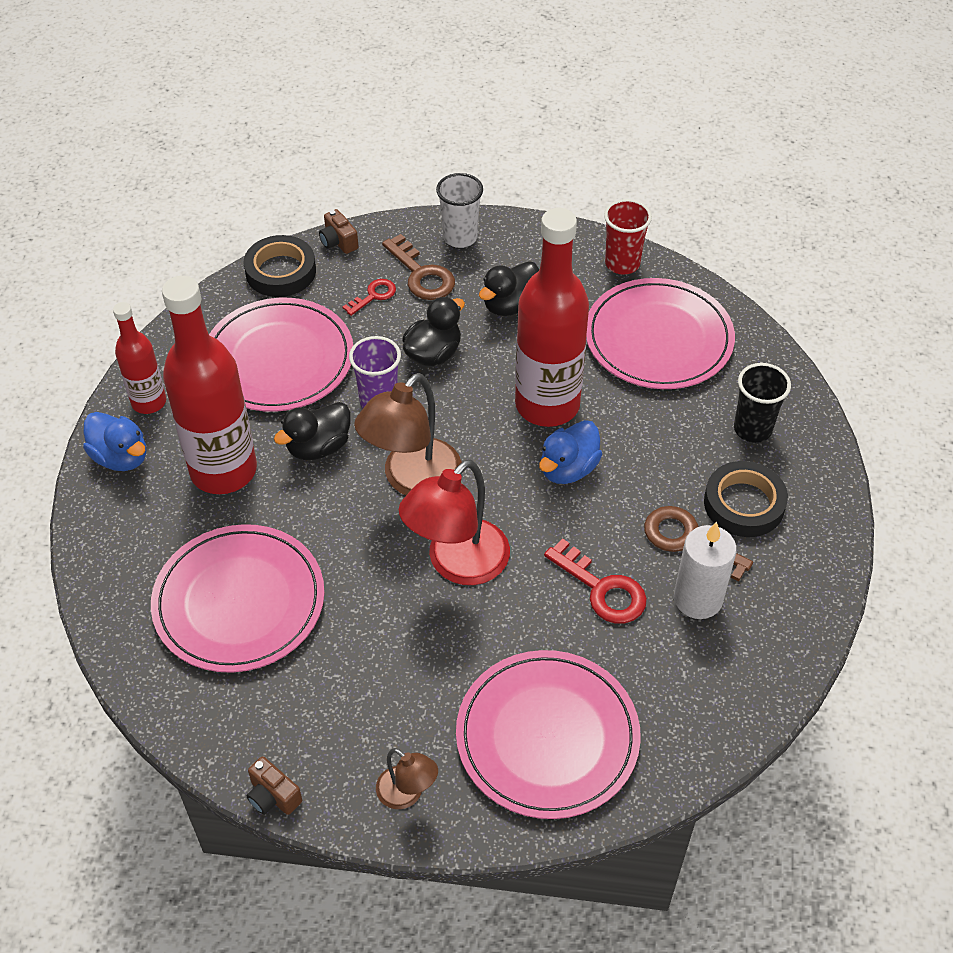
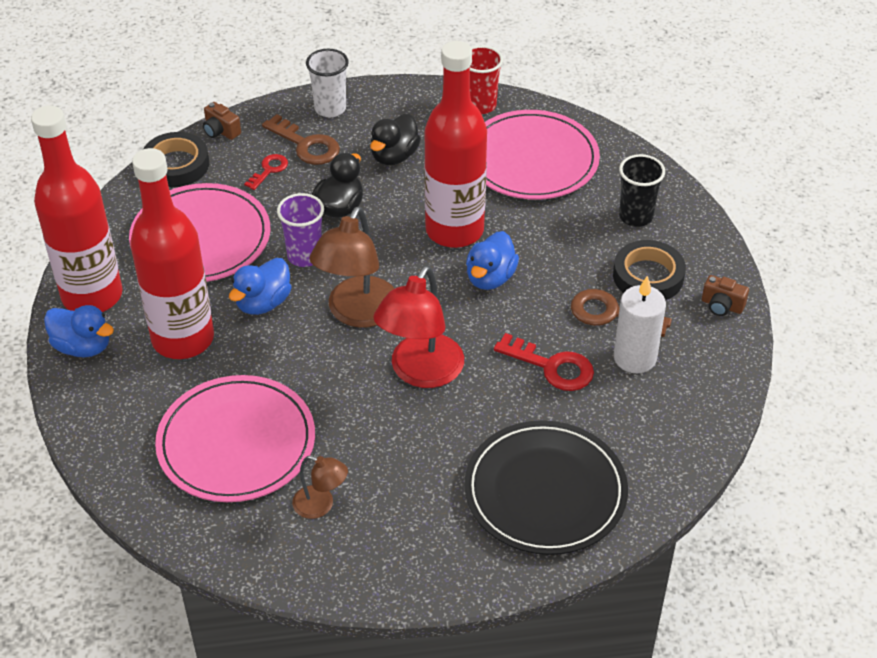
camera: 15 degrees left, 5 degrees down
(149, 402) = (92, 296): red bottle -> red bottle, size x1.84
(273, 796) = (323, 591): brown camera -> brown camera (722, 306)
(318, 447) = (263, 303): black duck -> blue duck
(407, 794) = (441, 563): brown lamp -> brown lamp (321, 505)
(547, 736) = (545, 491): pink plate -> black plate

